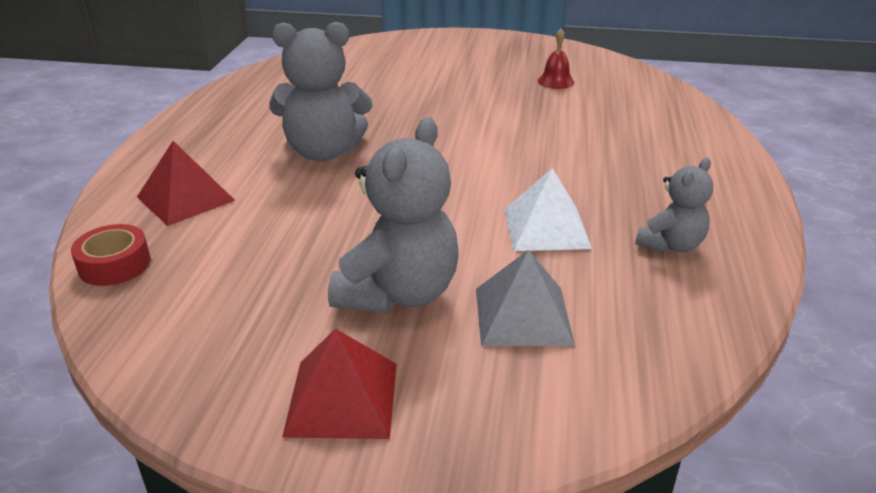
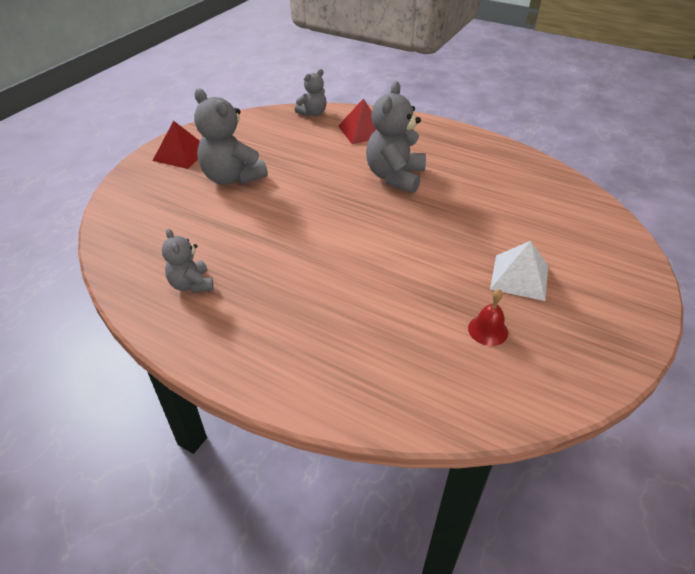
camera: 110 degrees right, 10 degrees up
(114, 264) = (313, 113): red tape -> grey teddy bear
(523, 315) = (184, 208): grey pyramid -> none
(546, 228) = (248, 239): white pyramid -> white pyramid (519, 277)

